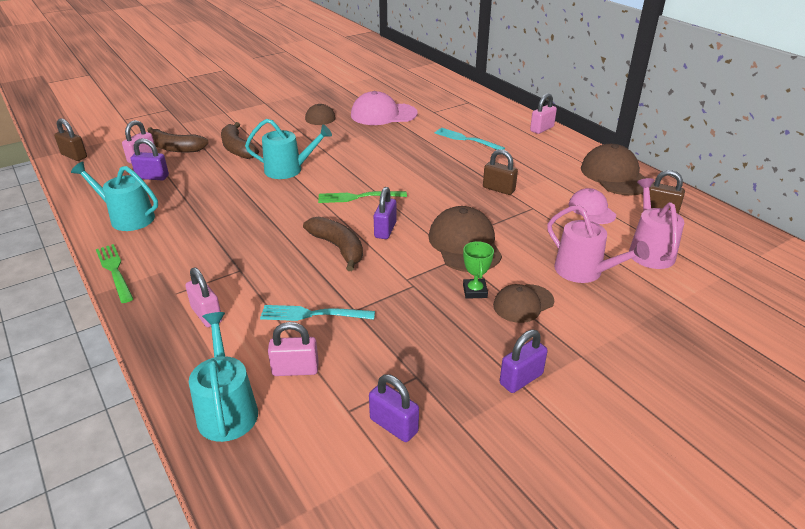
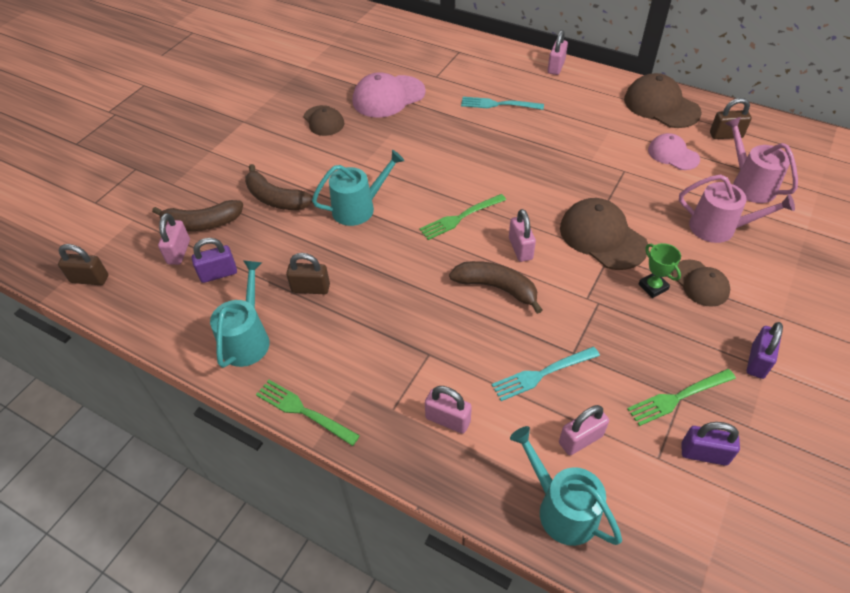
camera: 25 degrees left, 15 degrees up
(128, 218) = (247, 339): turquoise watering can -> turquoise watering can turned 105 degrees clockwise
(385, 230) = (520, 249): purple padlock -> pink padlock
(414, 375) = (678, 397): none -> green fork
(498, 189) = (578, 159): brown padlock -> brown padlock (311, 288)
(523, 303) = (700, 283): brown cap -> brown cap turned 60 degrees counterclockwise

